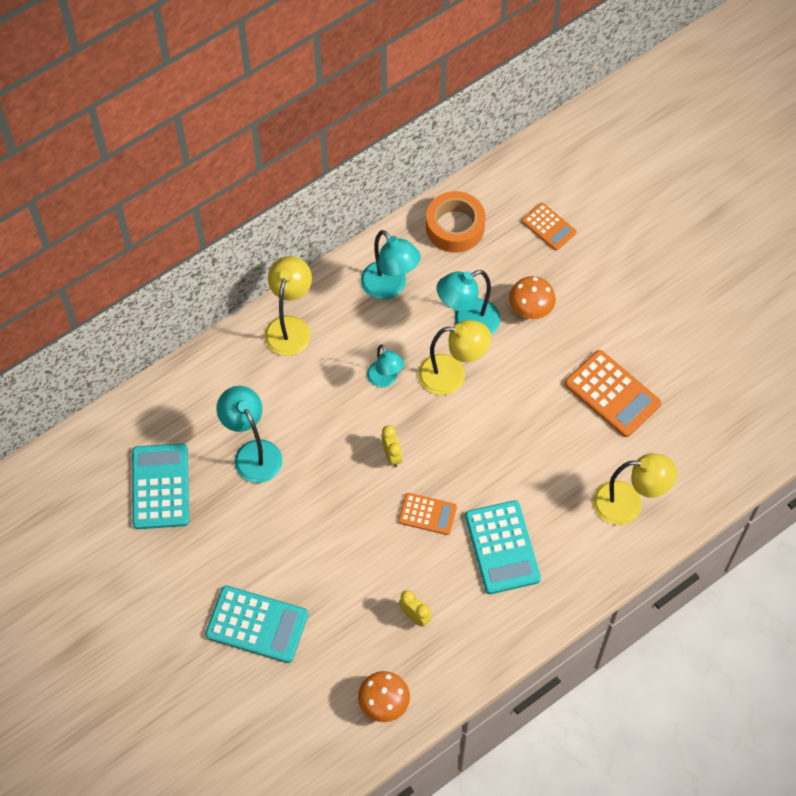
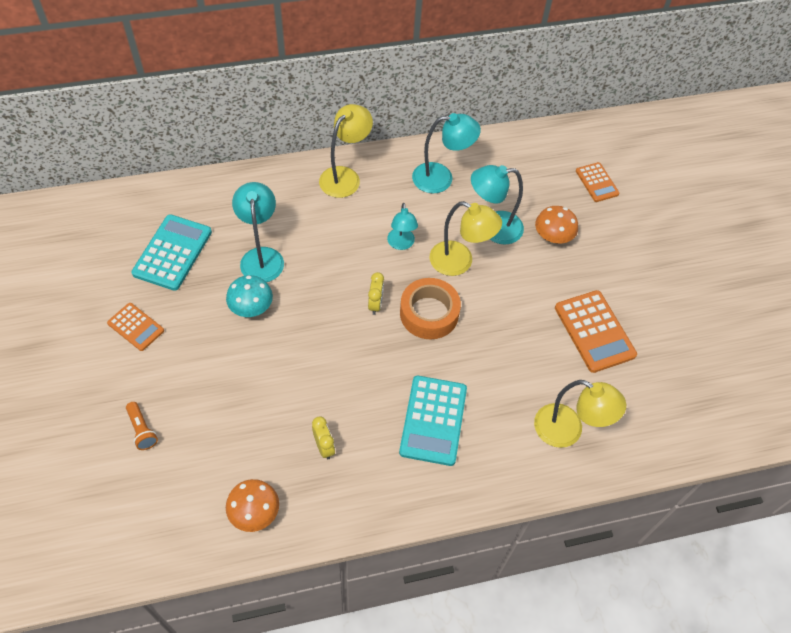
camera: 20 degrees right, 5 degrees down
(237, 675) = (142, 430): none -> orange flashlight
(257, 624) = (184, 394): turquoise calculator -> none
(272, 510) = (251, 307): none -> turquoise mushroom
(390, 287) = (441, 178): turquoise lamp -> turquoise lamp turned 75 degrees counterclockwise
(427, 514) = (381, 364): orange calculator -> orange calculator (136, 327)
(455, 227) = (517, 155): orange tape -> orange tape (429, 313)

